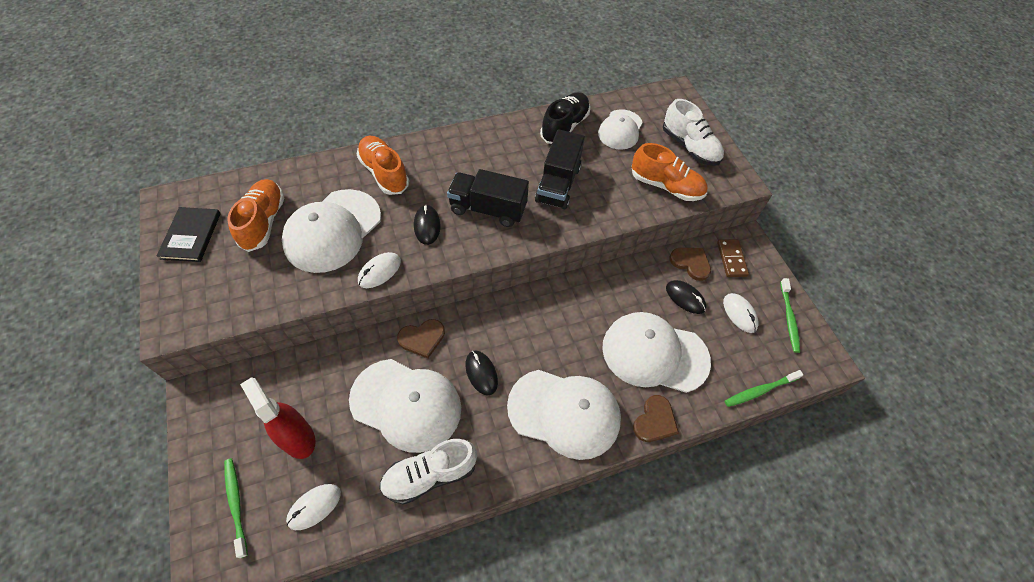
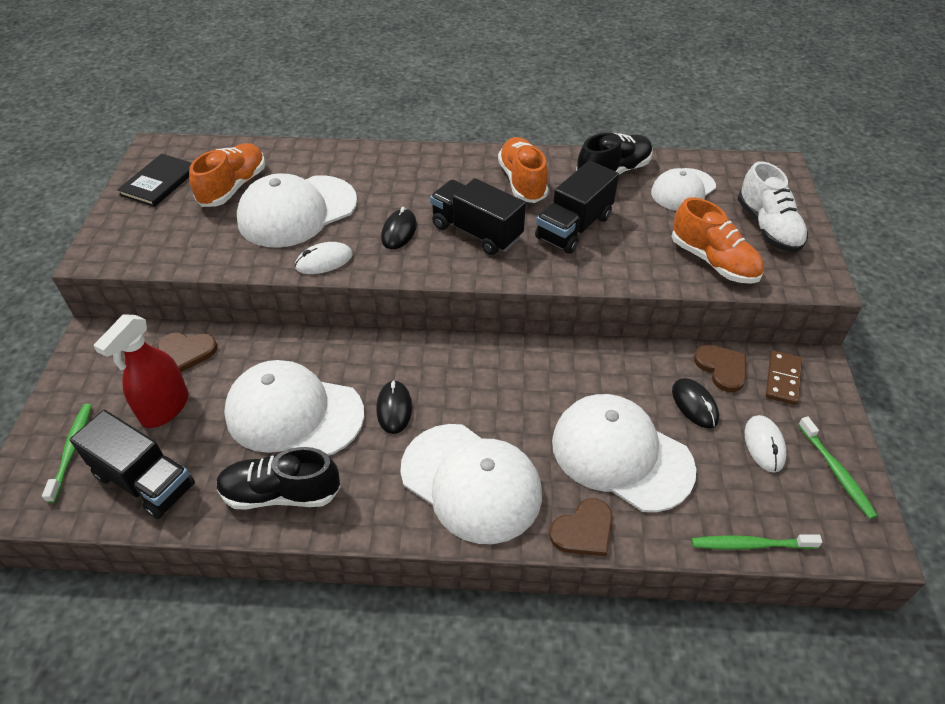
camera: 25 degrees right, 10 degrees down
(297, 437) = (165, 408): red spray bottle -> red spray bottle turned 135 degrees counterclockwise
(314, 507) = (144, 481): white mouse -> black truck
(384, 173) = (380, 172): orange shoe -> orange shoe (522, 182)
(406, 404) = (294, 413): white cap -> white cap turned 150 degrees clockwise
(422, 338) = (346, 353): brown heart -> brown heart (187, 352)
(430, 475) = (281, 493): white shoe -> black shoe
(789, 318) = (836, 472): green toothbrush -> green toothbrush turned 45 degrees counterclockwise

